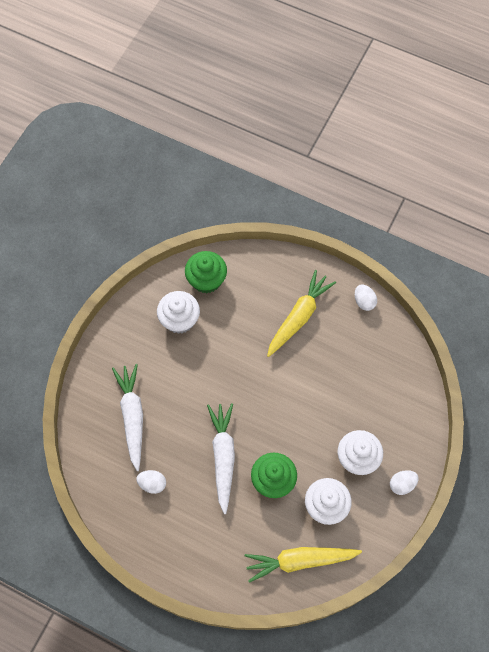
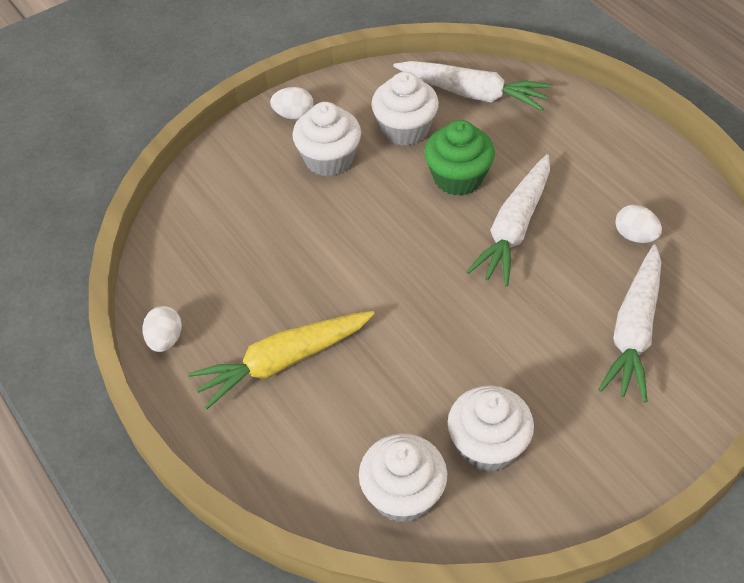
camera: 150 degrees left, 15 degrees down
(206, 280) = (403, 495): green cupcake -> white cupcake
(299, 561) = (473, 93): yellow carrot -> white carrot

